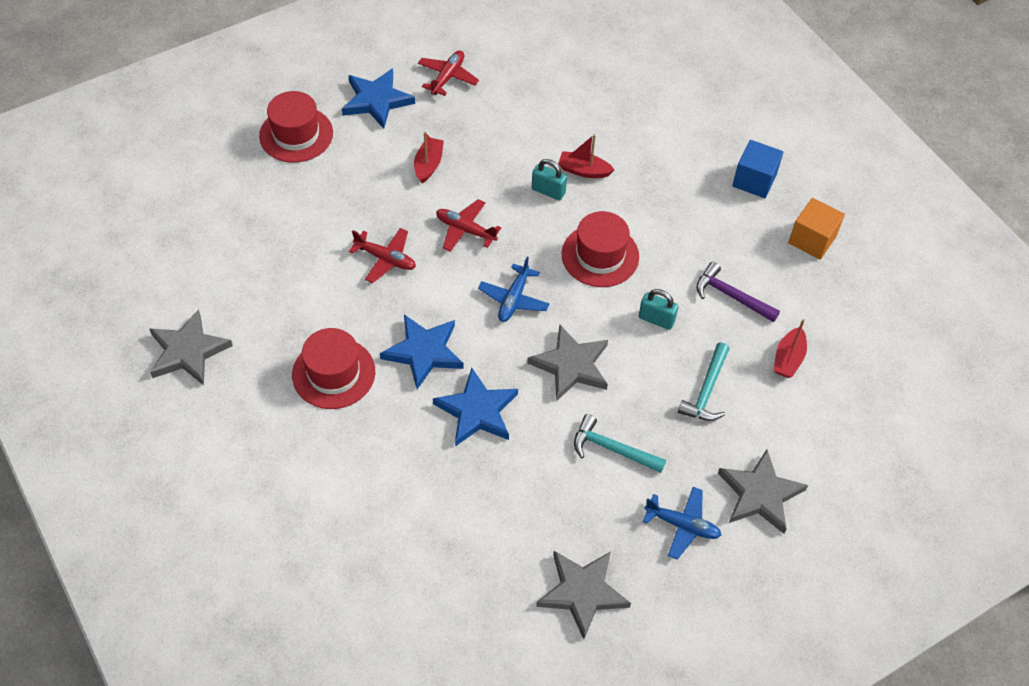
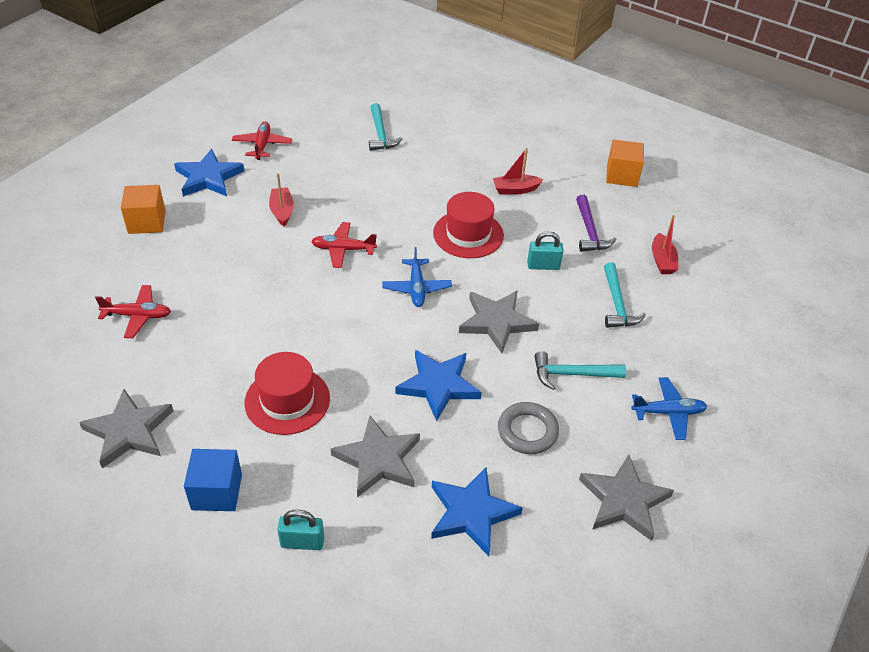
camera: 25 degrees left, 10 degrees down
(296, 134) = (147, 222): red hat -> orange cube
(385, 259) = (284, 293): red plane -> red plane (137, 316)
(424, 352) = (362, 355): blue star -> blue star (471, 513)
(534, 489) = (527, 431): none -> grey ring
(548, 191) = (396, 201): turquoise padlock -> turquoise padlock (302, 542)
(576, 101) = (380, 134): none -> turquoise hammer
(583, 170) = (416, 179): red boat -> red boat (515, 190)
(731, 296) = (589, 231): purple hammer -> purple hammer turned 105 degrees counterclockwise
(754, 180) = (552, 149): blue cube -> blue cube (217, 492)
(760, 494) = (711, 365): grey star -> grey star (378, 459)

